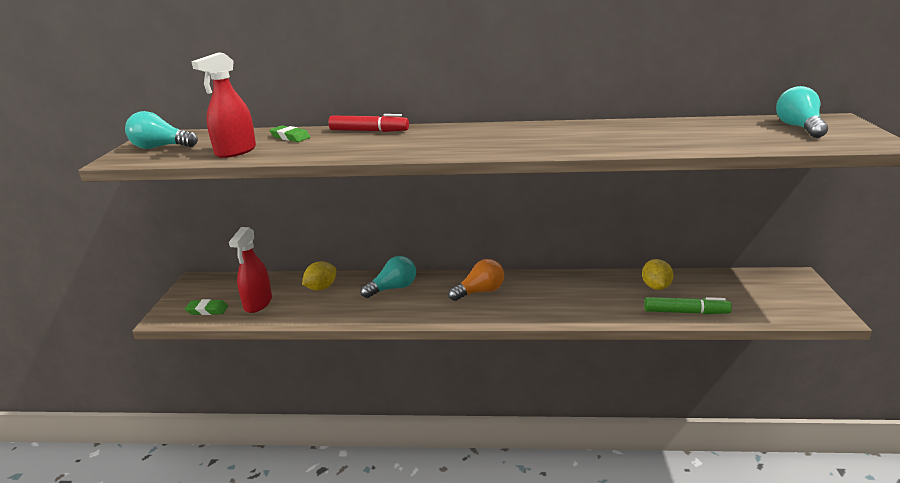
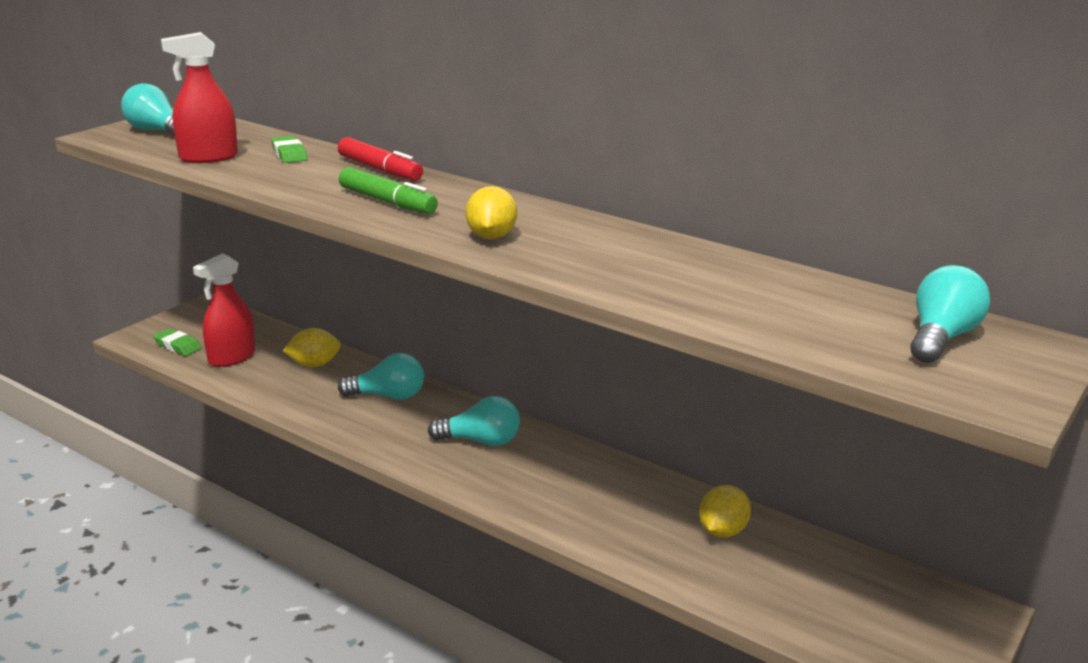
camera: 30 degrees right, 0 degrees up
(480, 291) = (481, 441): orange light bulb -> turquoise light bulb
(511, 144) = (491, 237): none -> yellow lemon
(685, 312) = (712, 582): green marker -> green marker (387, 202)

